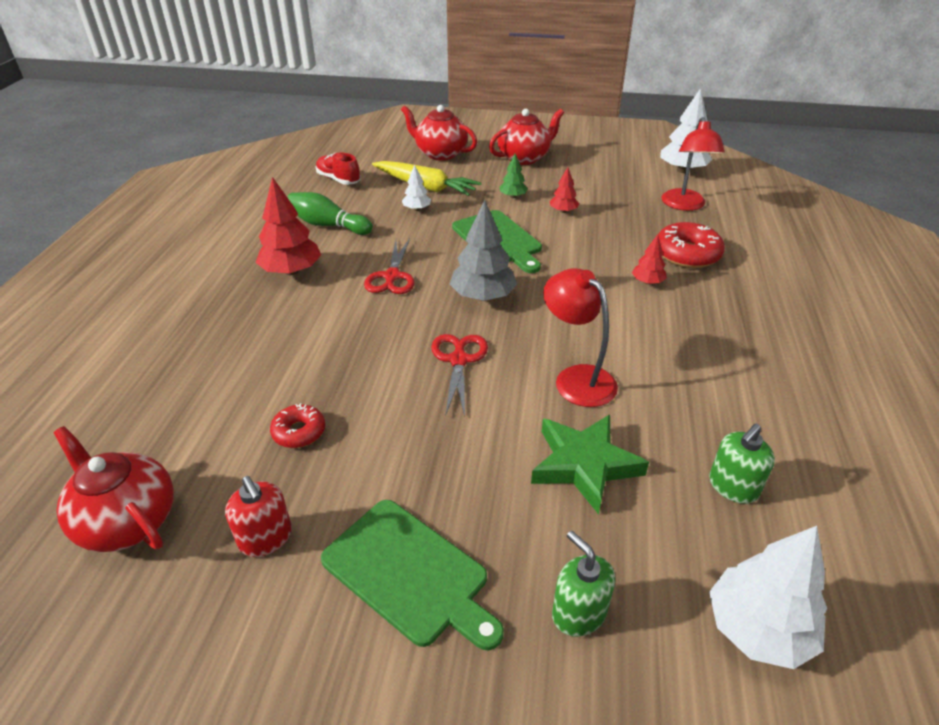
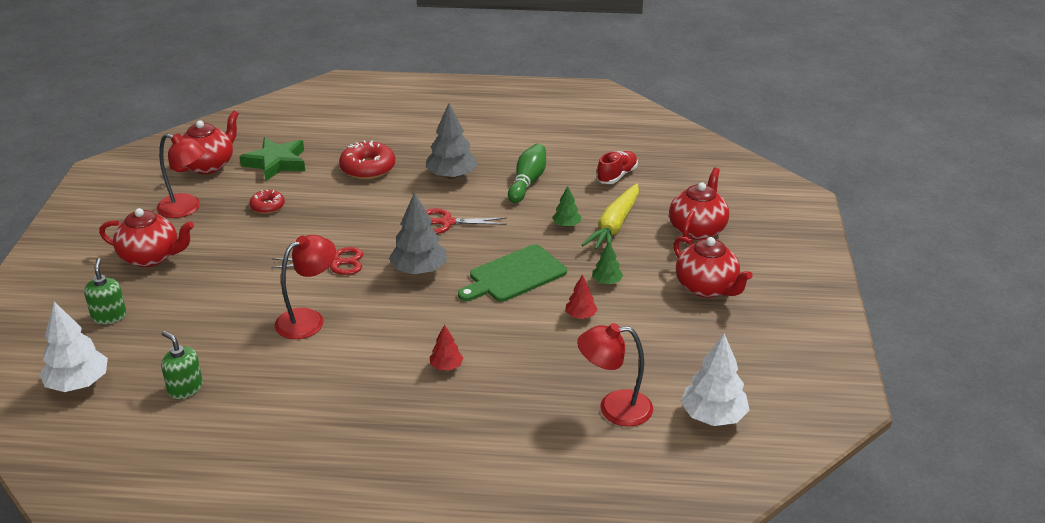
camera: 85 degrees right, 5 degrees down
(266, 538) = (187, 208): red soap dispenser -> red lamp
(291, 271) = (452, 176): red tree -> grey tree
(409, 573) = (151, 257): green cutting board -> red teapot
(417, 209) = (566, 225): white tree -> green tree
(578, 613) = (109, 316): green soap dispenser -> green soap dispenser turned 60 degrees counterclockwise
(584, 465) = (218, 321): green star -> green star (276, 163)
(687, 254) = (501, 399): red donut -> red donut (368, 168)

